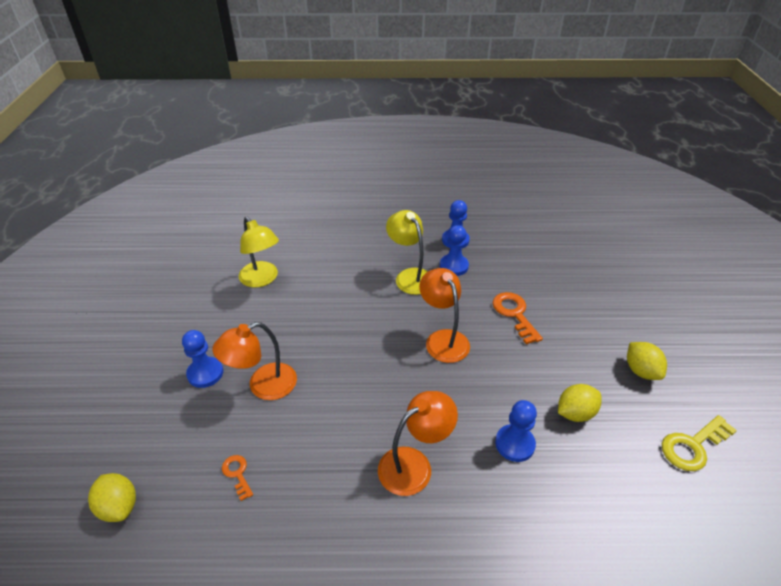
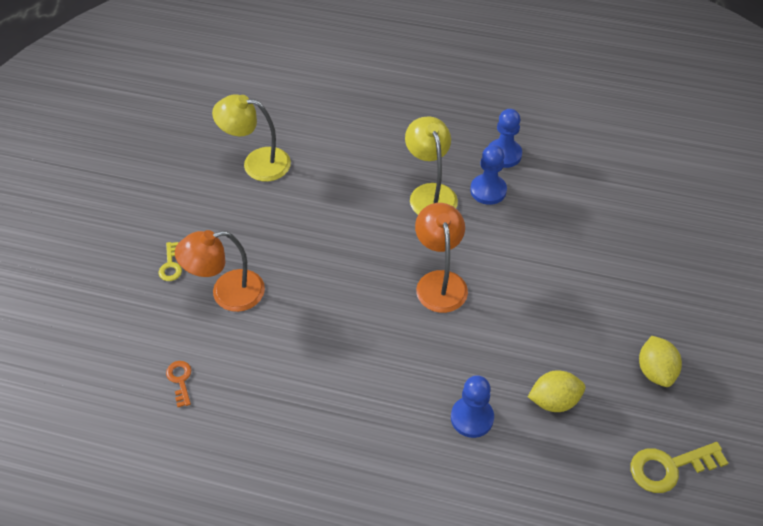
camera: 15 degrees right, 10 degrees up
(119, 506) = (65, 384): yellow lemon -> none
(205, 373) = (170, 266): blue pawn -> yellow key
(262, 279) = (257, 163): yellow lamp -> yellow lamp turned 120 degrees clockwise
(414, 464) = (358, 413): orange lamp -> none
(514, 314) = (536, 268): orange key -> none

